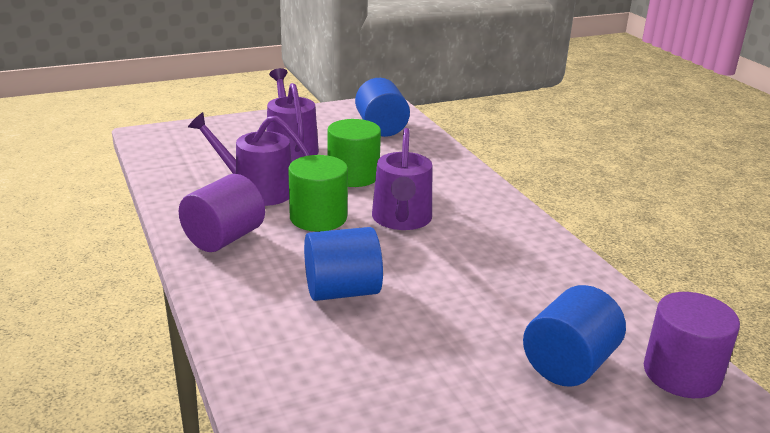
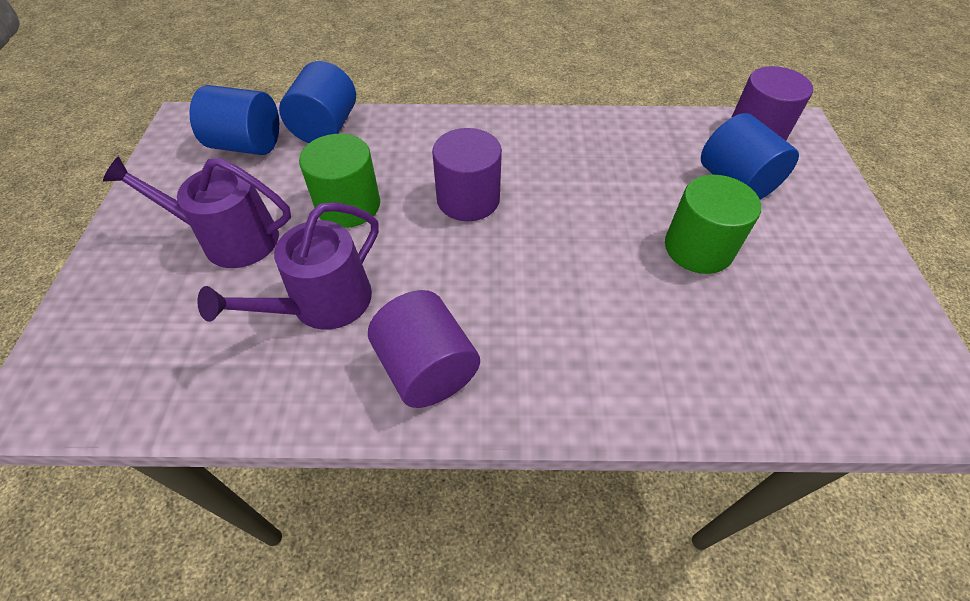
camera: 65 degrees left, 25 degrees up
(318, 218) = (427, 264): green cylinder -> green cylinder (698, 248)
(342, 291) = (585, 289): blue cylinder -> blue cylinder (326, 128)
(401, 219) = (468, 199): purple watering can -> purple cylinder

